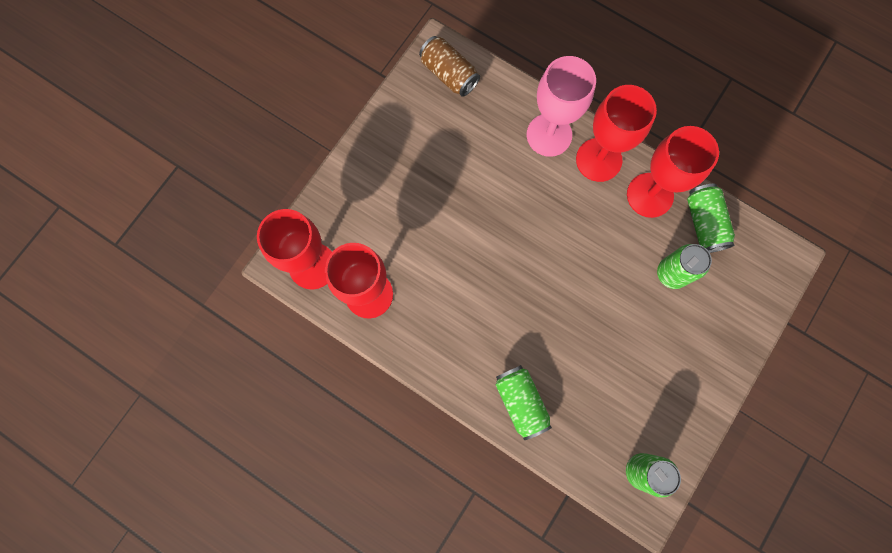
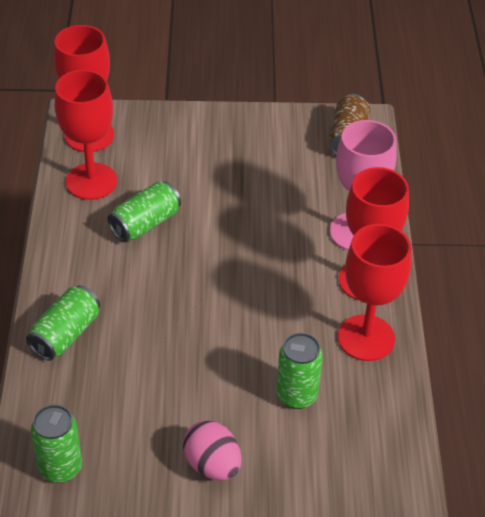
camera: 55 degrees right, 30 degrees down
(697, 365) = (212, 465): none -> pink egg
(704, 223) = (377, 398): green can -> green can (145, 223)

